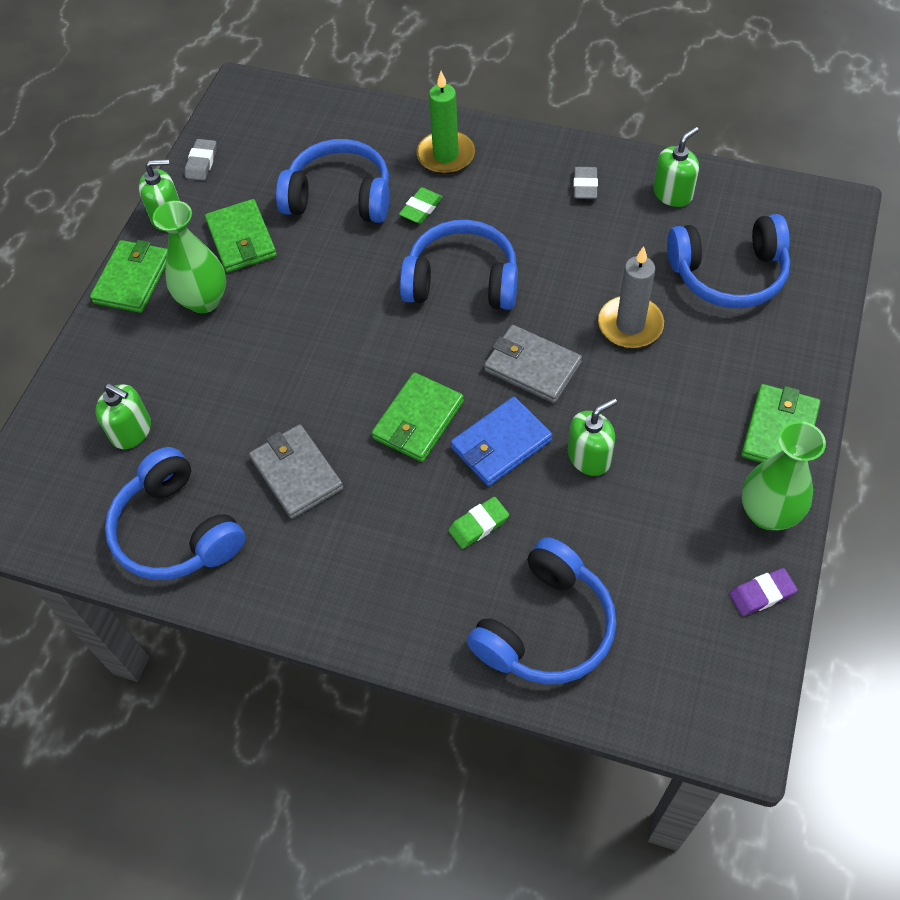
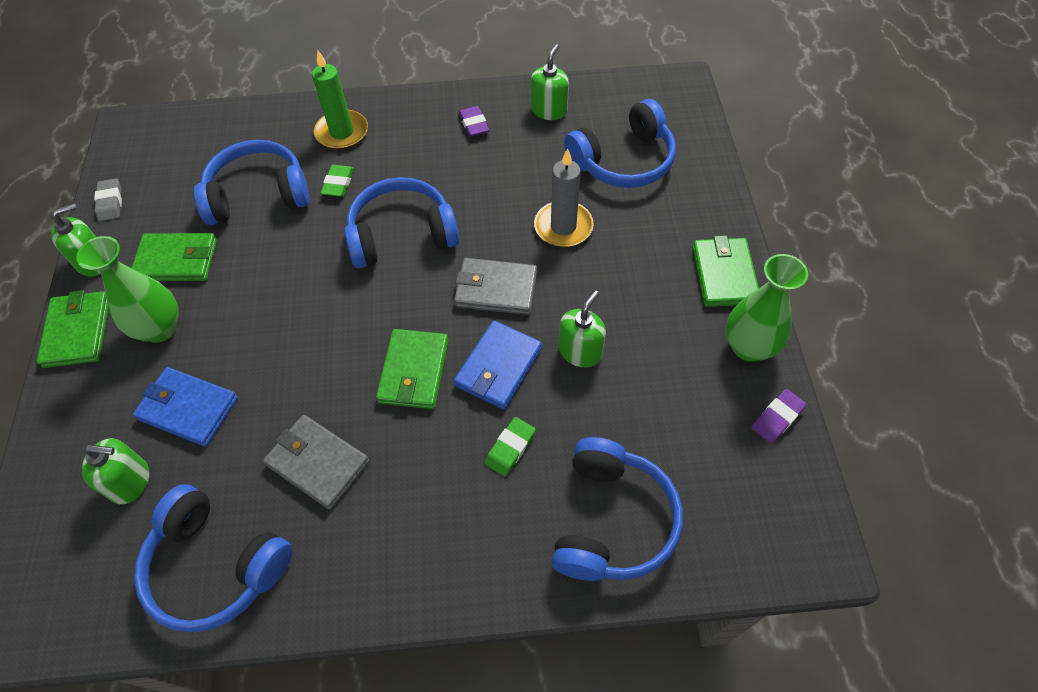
camera: 25 degrees left, 0 degrees up
(202, 383) = (188, 408): none -> blue wallet
(241, 239) = (177, 260): green wallet -> green wallet turned 45 degrees counterclockwise
(585, 186) = (474, 124): grey eraser -> purple eraser

